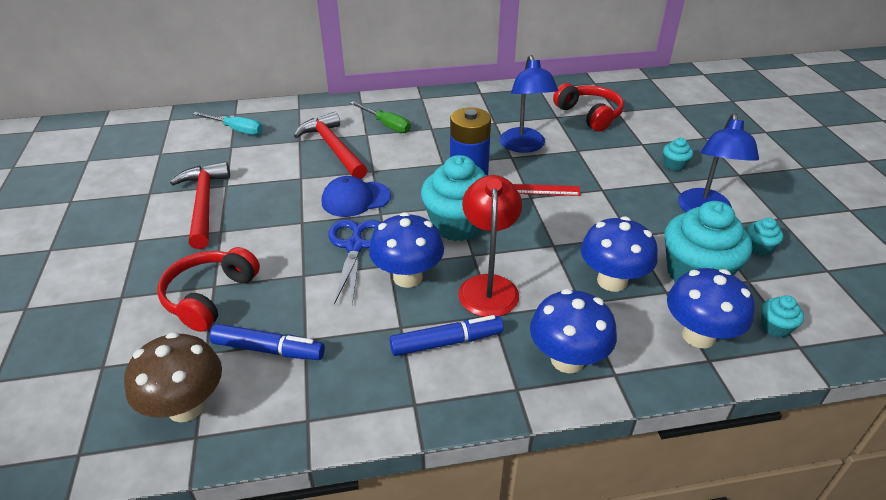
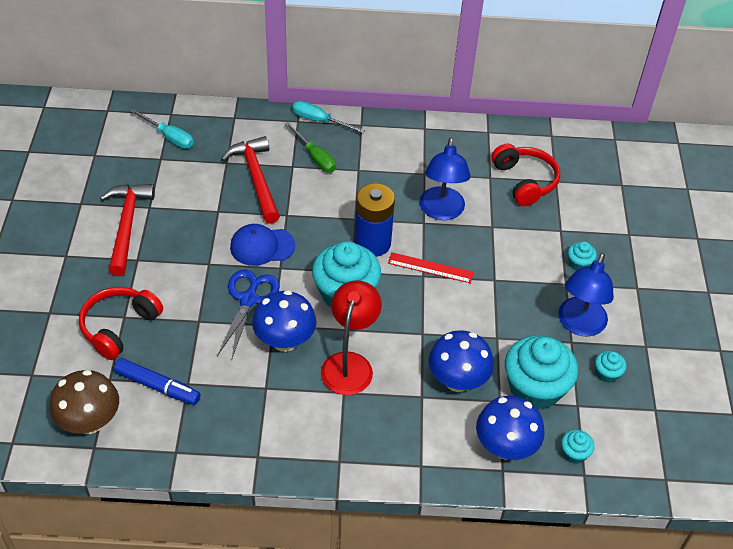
camera: 10 degrees right, 10 degrees up
(381, 100) = (319, 121): none -> turquoise screwdriver
(446, 342) = (298, 409): blue marker -> none
(567, 360) = (388, 445): blue mushroom -> none

